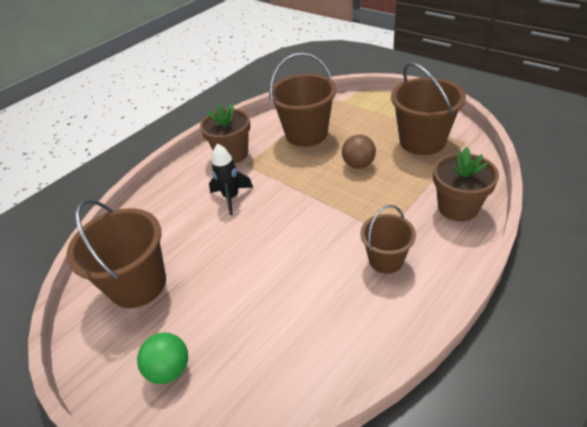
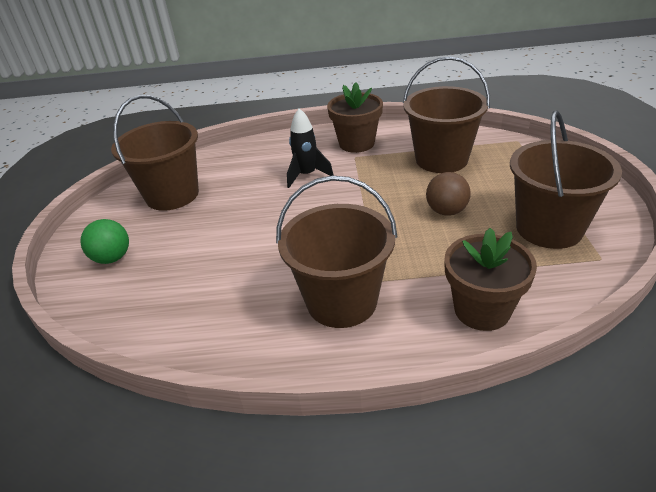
camera: 45 degrees right, 5 degrees down
(386, 260) = (341, 301): brown bucket -> brown bucket, size x1.68

